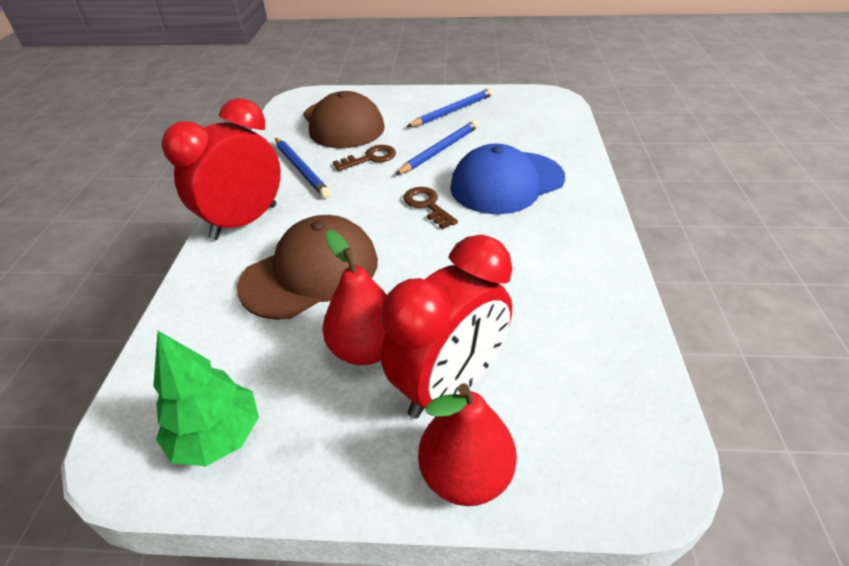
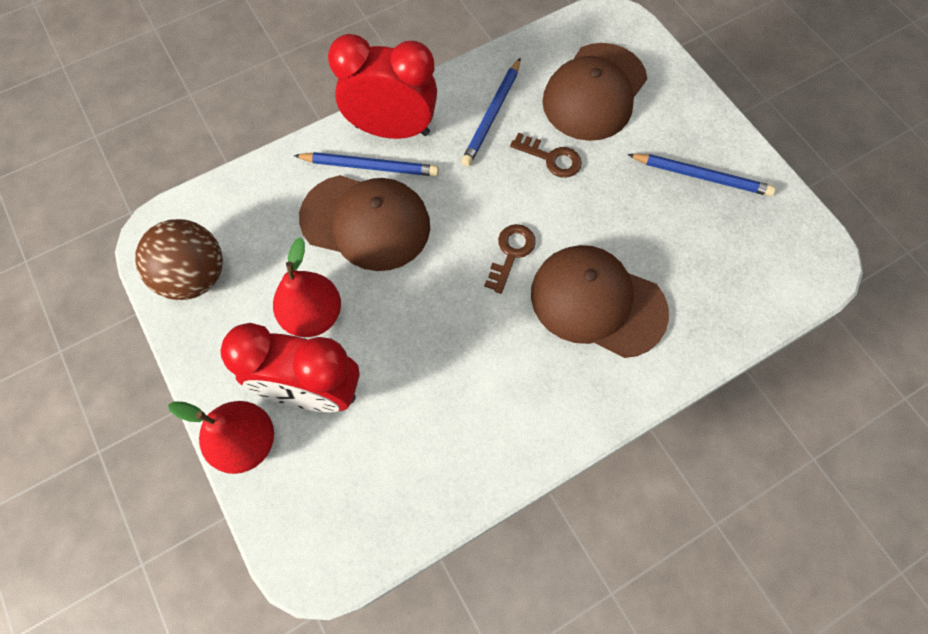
camera: 55 degrees right, 25 degrees up
(217, 436) = (195, 276): green tree -> brown ball
(440, 150) = (611, 210): blue pencil -> blue pencil (369, 166)
(506, 183) = (597, 302): blue cap -> brown cap

